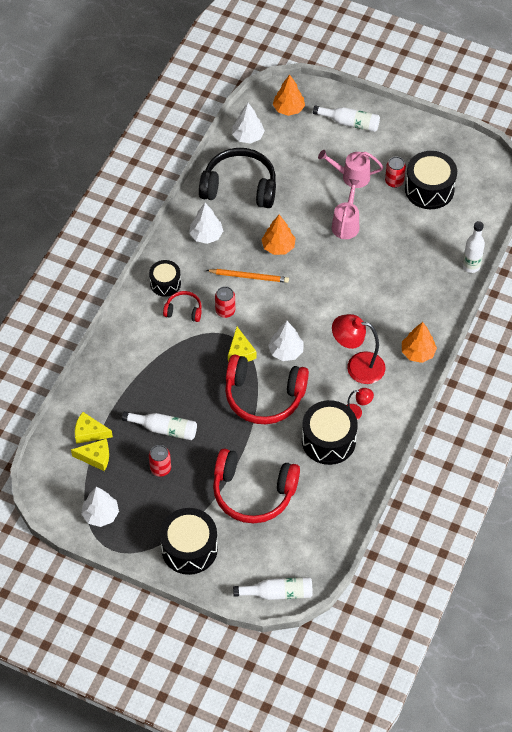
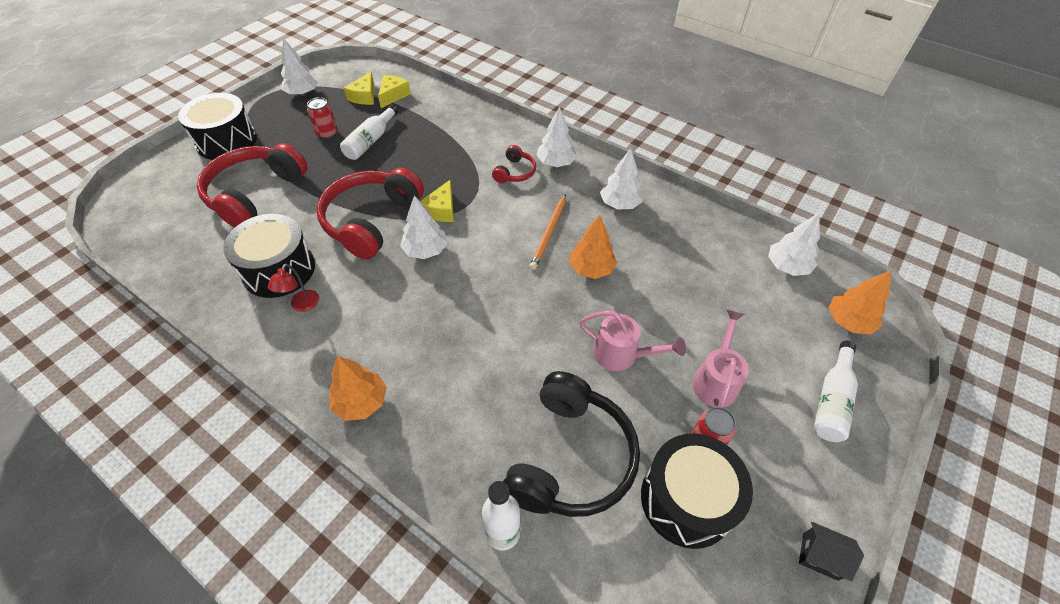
camera: 100 degrees right, 5 degrees down
(165, 283) = (556, 163): black drum -> white tree
(225, 311) = (504, 205): red can -> none
(239, 187) = (696, 245): black headphones -> black headphones (571, 457)
(240, 352) = (441, 210): yellow cheese -> yellow cheese turned 75 degrees counterclockwise
(277, 593) = (126, 195): white bottle -> none
(357, 366) = (371, 320): red lamp -> none
(441, 136) = (820, 556): none -> black house

